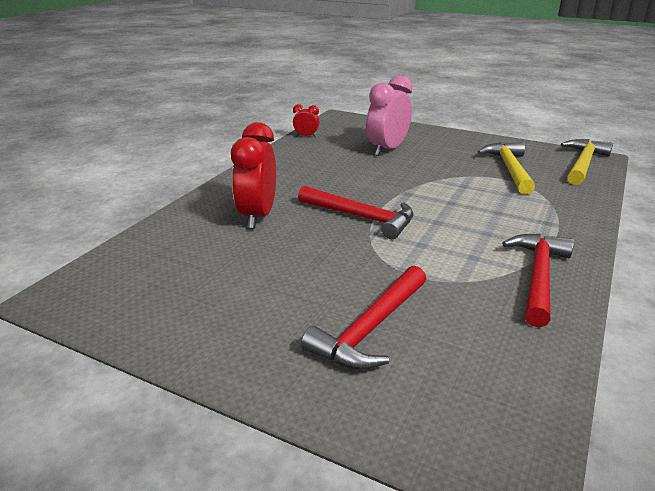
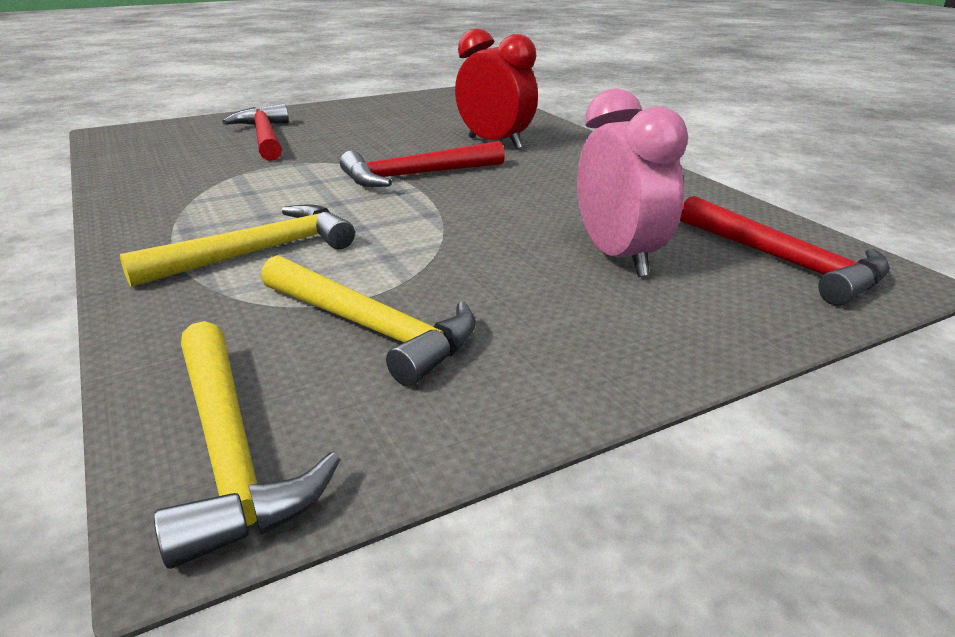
camera: 125 degrees right, 0 degrees up
(306, 136) = (760, 218): red clock -> none
(516, 213) = (257, 252): none -> yellow hammer
(537, 277) = (163, 202): red hammer -> red hammer (784, 261)

